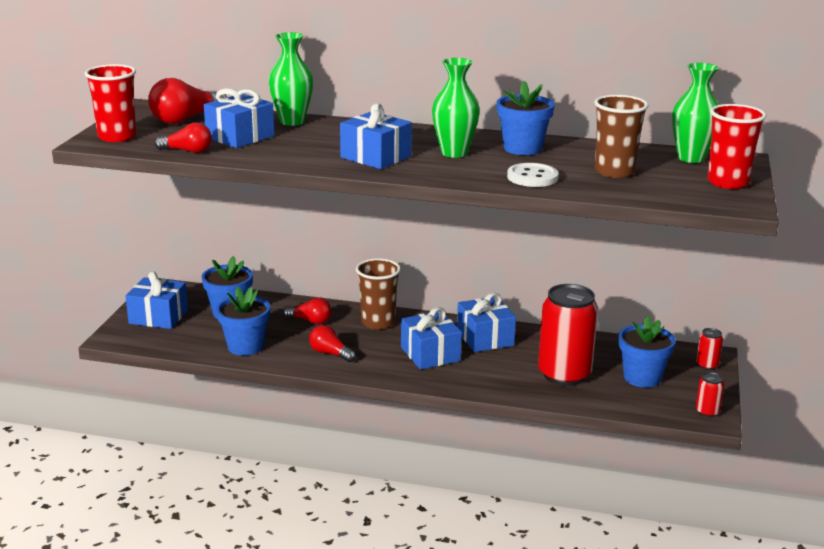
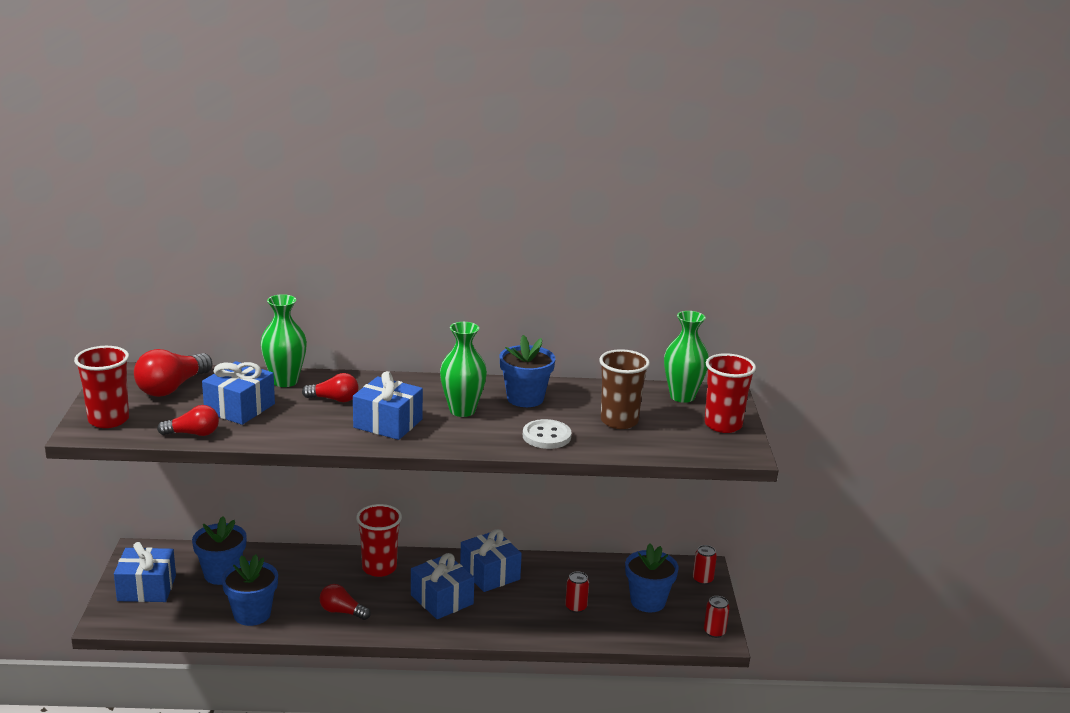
camera: 15 degrees left, 0 degrees up
(310, 321) = (309, 574): red light bulb -> red light bulb (334, 399)
(378, 322) = (379, 568): brown cup -> red cup
(564, 374) = (576, 607): red can -> red can, size x0.42

